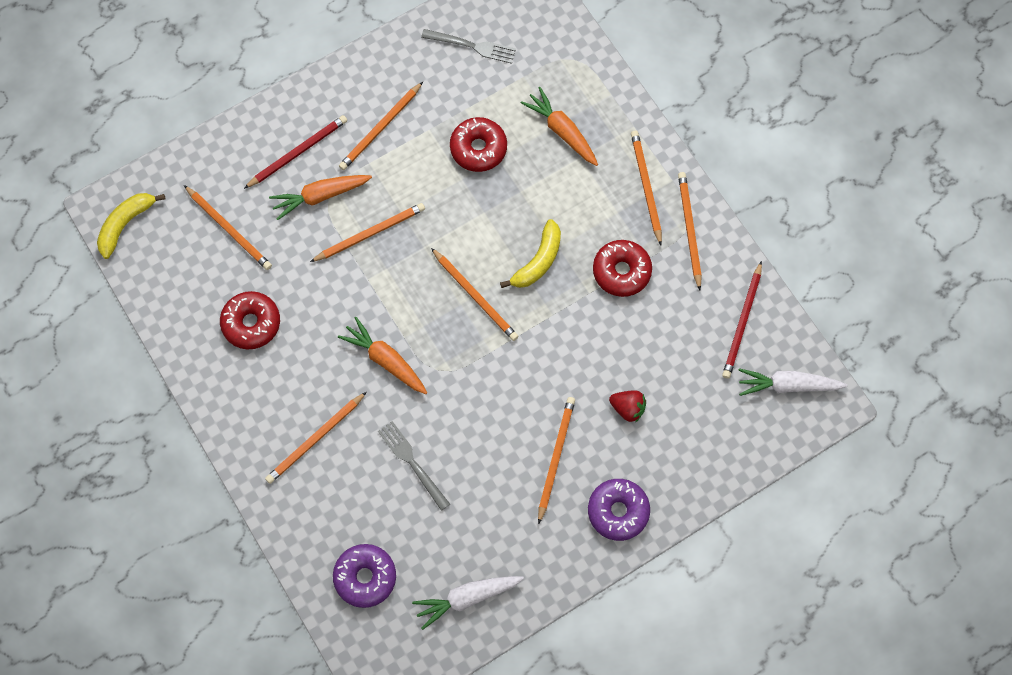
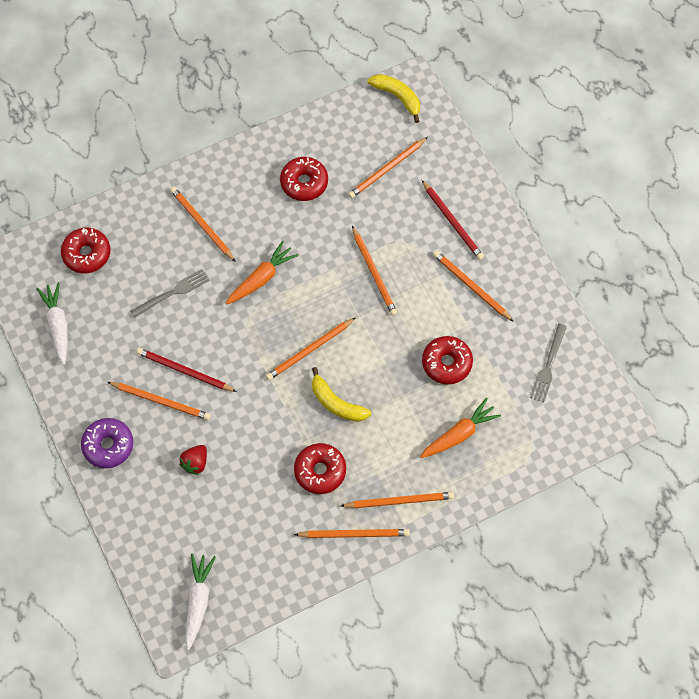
camera: 95 degrees right, 5 degrees down
(320, 196) = (411, 237): orange carrot -> none
(365, 577) = (87, 254): purple donut -> red donut
(742, 322) = (261, 569): red pencil -> red pencil (184, 371)

